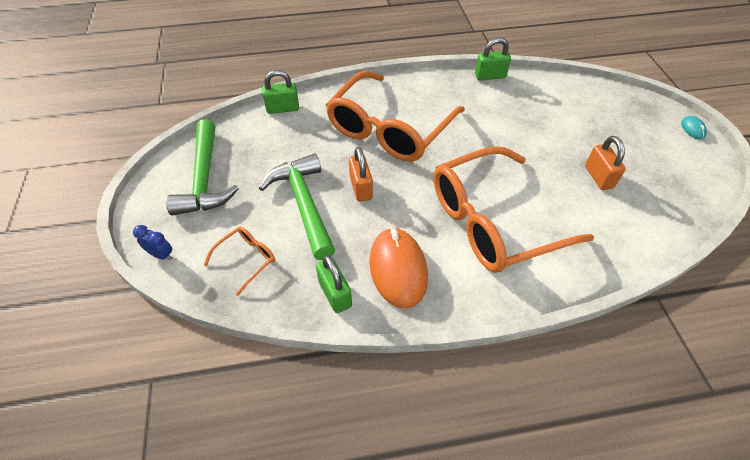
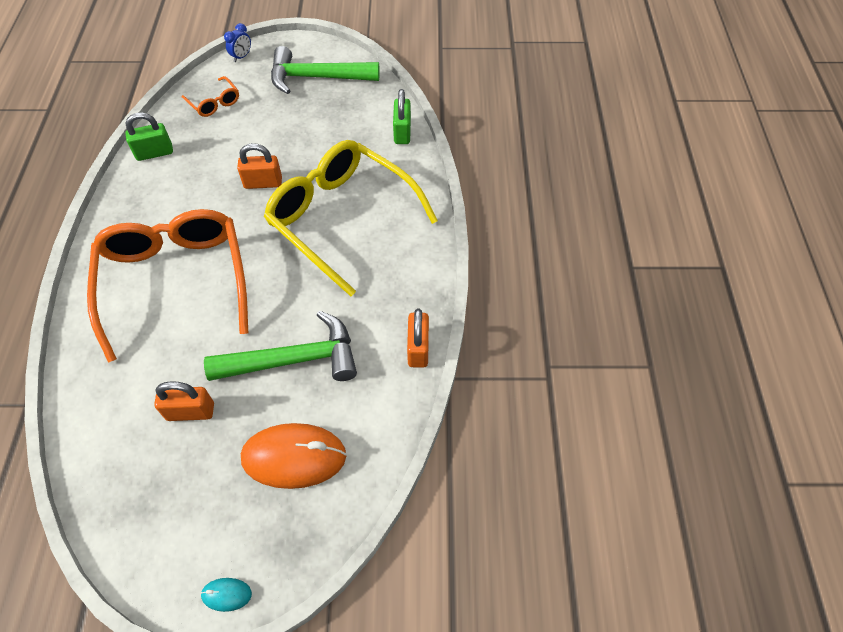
camera: 100 degrees right, 5 degrees up
(304, 204) = (259, 140): green hammer -> green hammer (294, 359)
(389, 129) = (341, 218): orange glasses -> yellow glasses
(398, 269) = (158, 196): orange mouse -> orange mouse (294, 457)
(490, 76) = (418, 348): green padlock -> orange padlock

